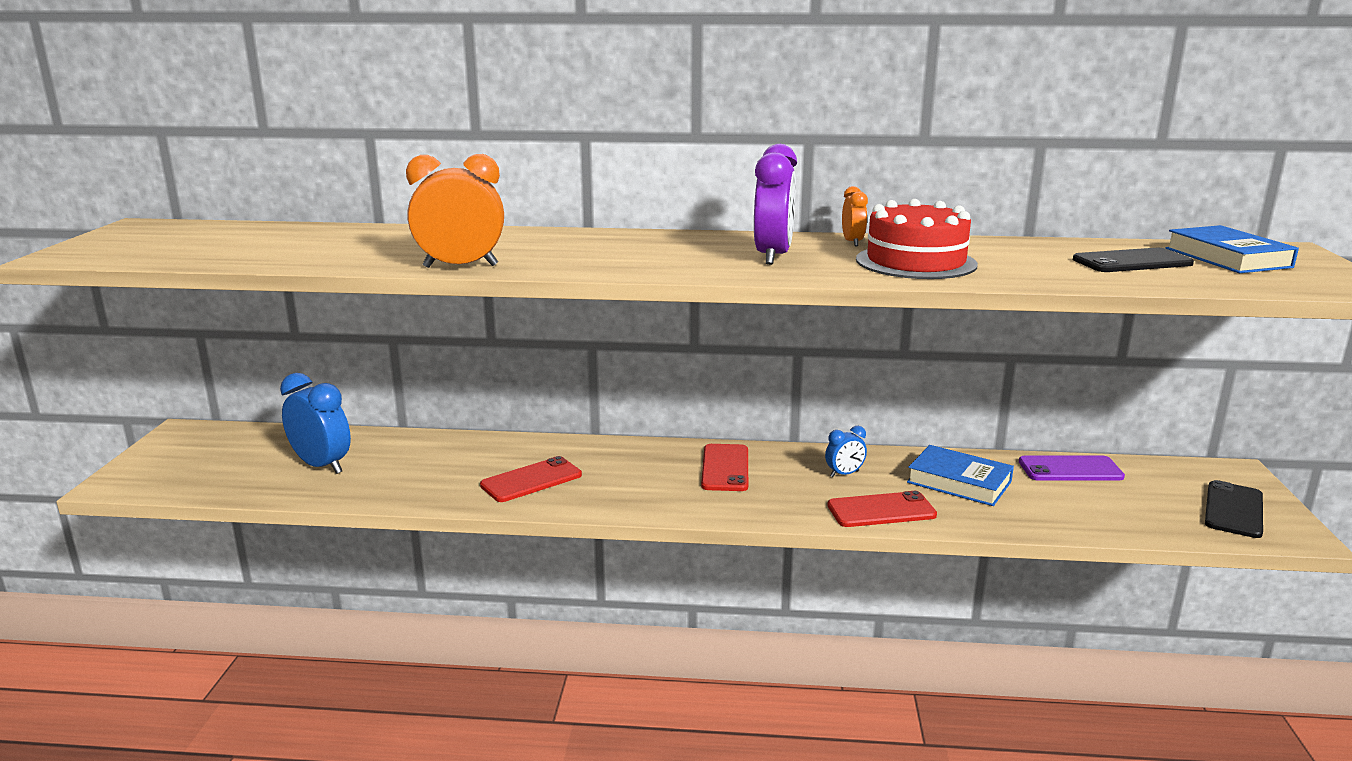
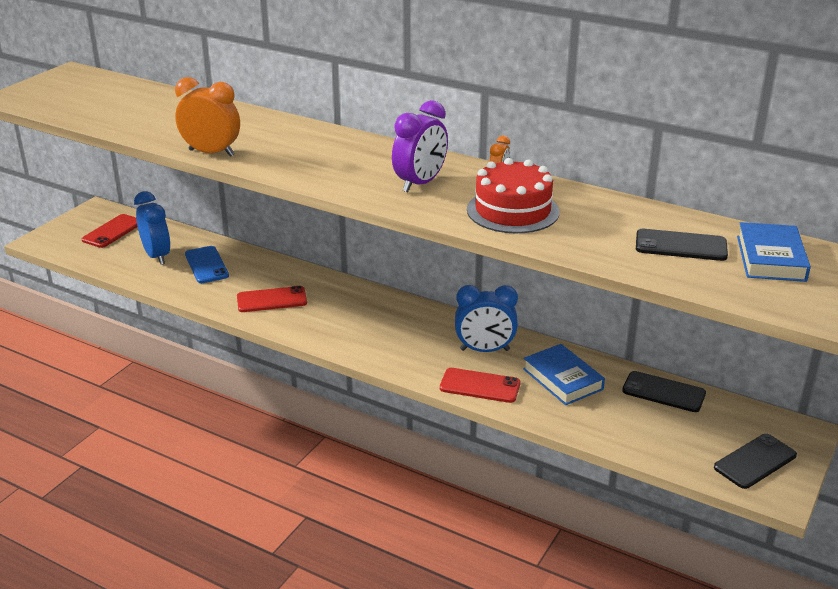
camera: 25 degrees right, 10 degrees up
(404, 461) = (206, 265): none -> blue phone
(725, 468) = (406, 323): red phone -> red phone (113, 231)
(844, 474) = (484, 350): blue clock -> blue clock, size x1.89
(1070, 469) = (663, 392): purple phone -> black phone

